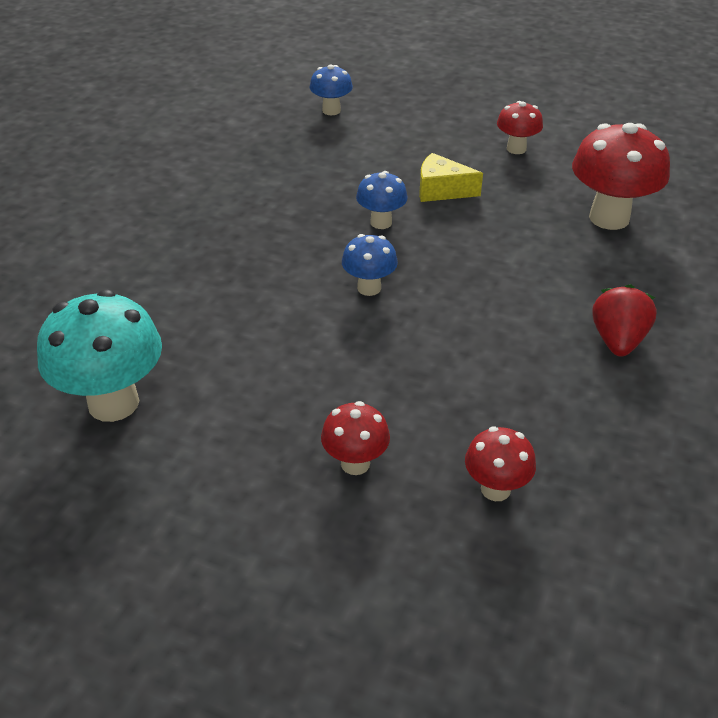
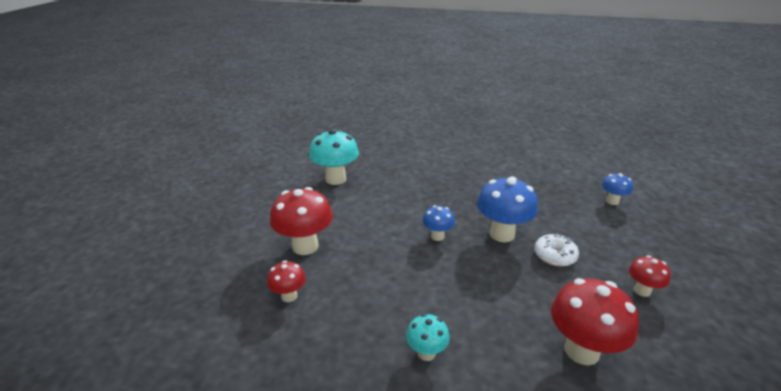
camera: 80 degrees right, 10 degrees down
(355, 463) = (305, 246): red mushroom -> red mushroom, size x1.84
(381, 222) = (502, 234): blue mushroom -> blue mushroom, size x1.84
(441, 190) = (554, 256): yellow cheese -> white donut
(617, 340) = (426, 353): red strawberry -> turquoise mushroom

